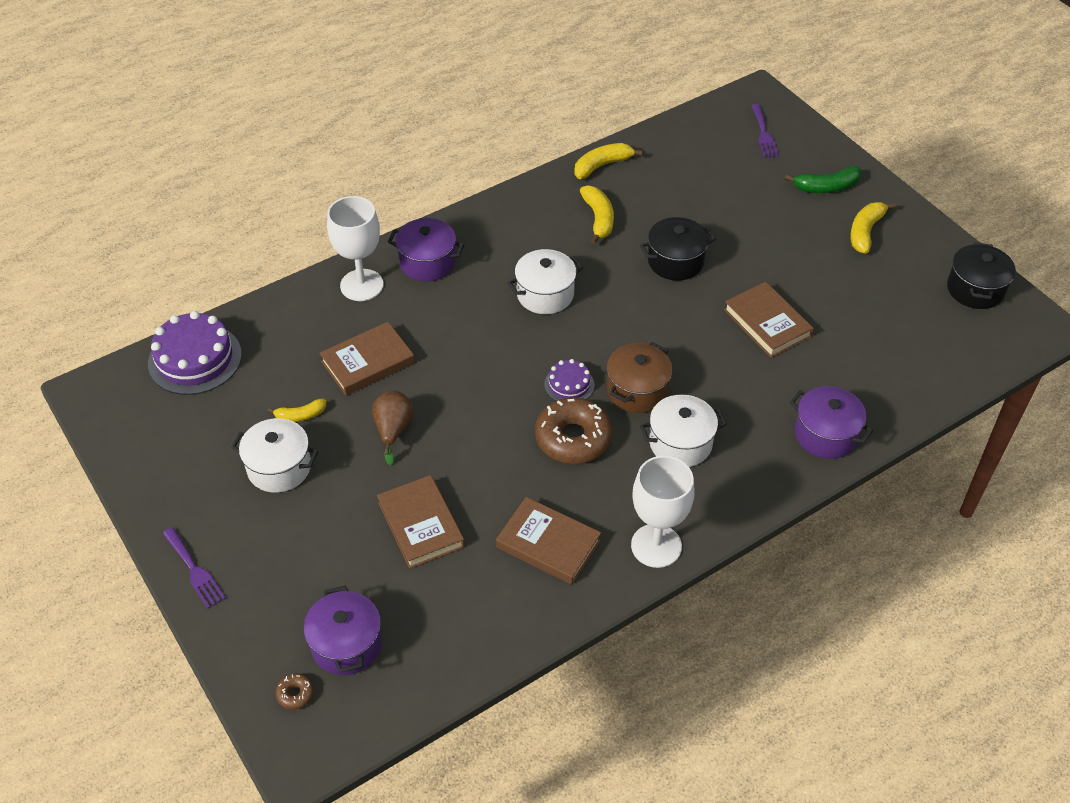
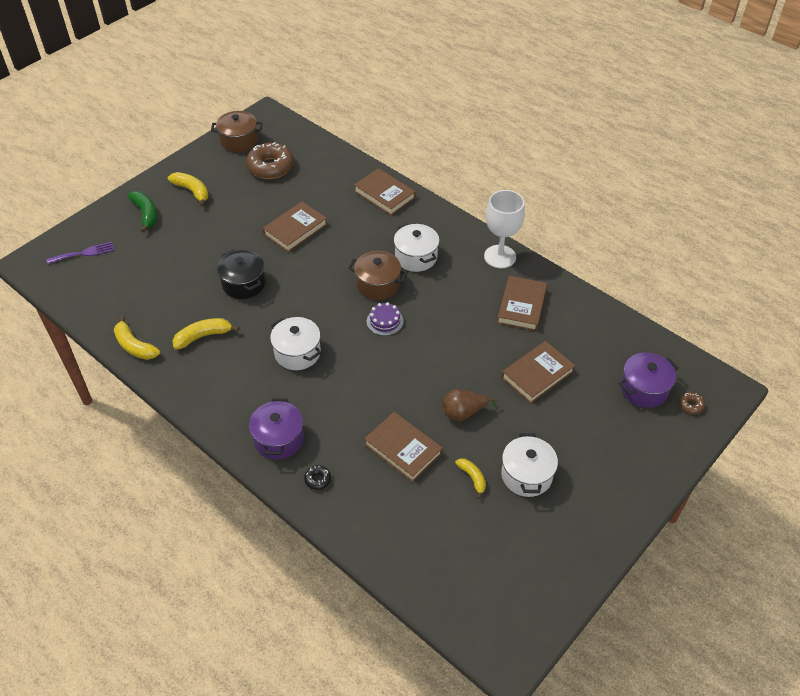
camera: 105 degrees left, 0 degrees up
(194, 571) = (637, 497): purple fork -> none
(195, 359) = (441, 581): purple cake -> none
(361, 285) = (318, 479): white goblet -> black donut
(573, 438) = (432, 310): brown donut -> brown donut (270, 167)
(825, 435) = (384, 194): purple pot -> brown book
(865, 232) = (192, 191): yellow banana -> yellow banana turned 150 degrees counterclockwise
(975, 289) = (239, 141): black pot -> brown pot

